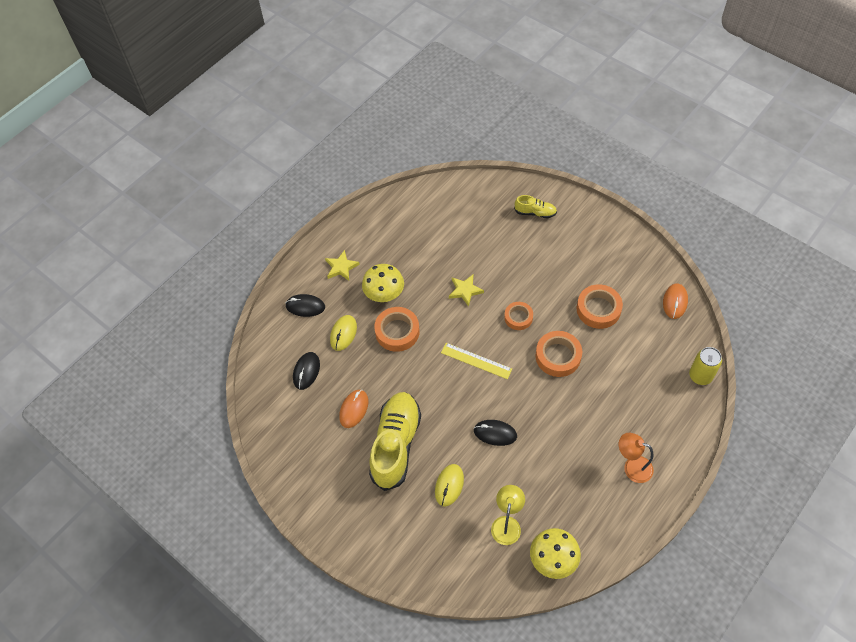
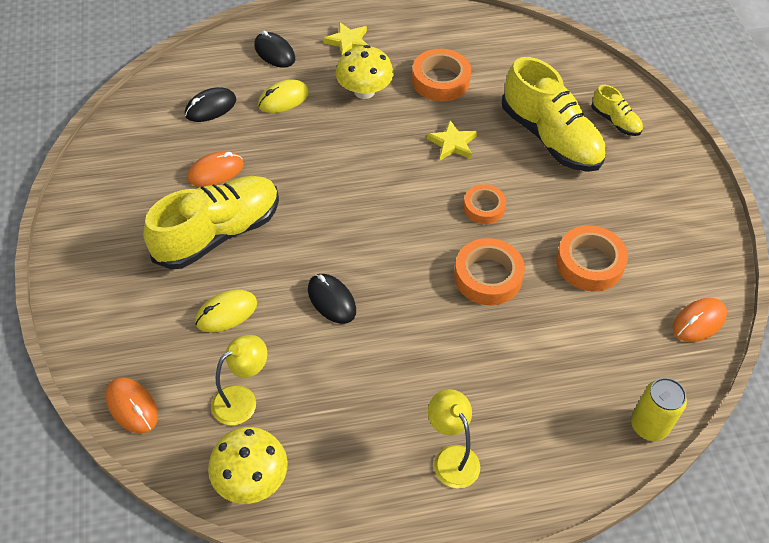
camera: 35 degrees right, 5 degrees down
(397, 332) = (338, 133): orange tape -> orange tape (440, 80)
(456, 576) = (132, 406): none -> orange mouse
(476, 360) = (390, 216): yellow ruler -> none
(512, 248) = (550, 138): none -> yellow shoe
(632, 467) = (451, 457): orange lamp -> yellow lamp

